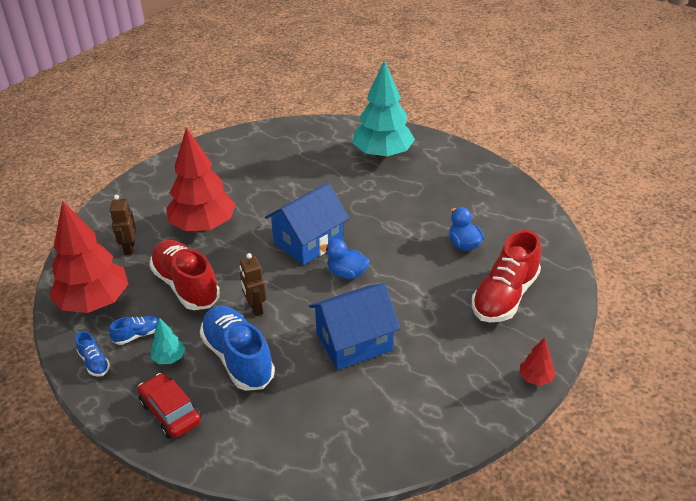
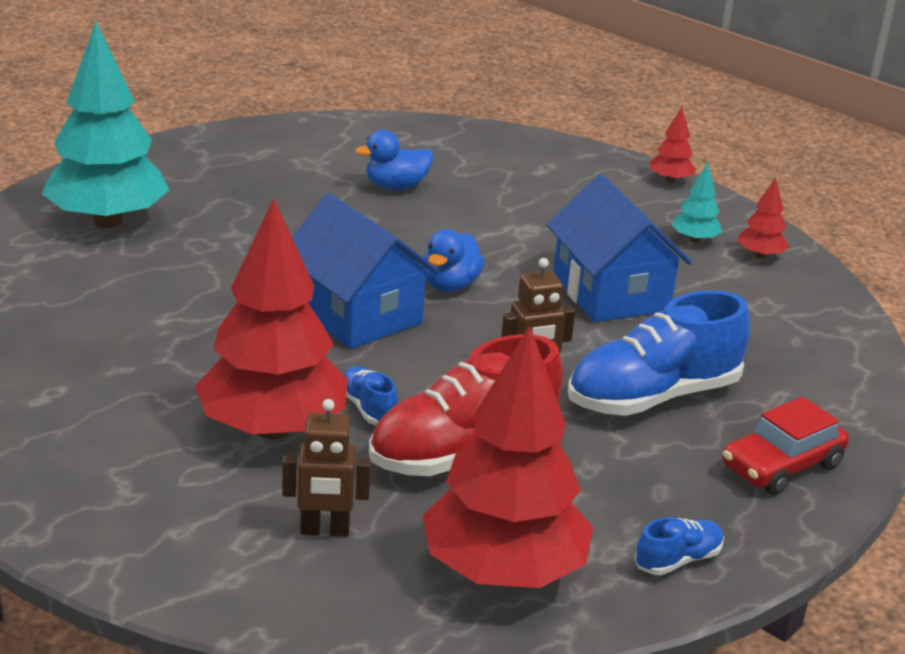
camera: 90 degrees left, 10 degrees down
(137, 335) = (601, 508): blue shoe -> blue shoe (368, 408)
(169, 358) = (659, 469): turquoise tree -> turquoise tree (694, 240)
(429, 425) = (760, 255): none -> red tree
(505, 296) = (516, 175): red shoe -> none

